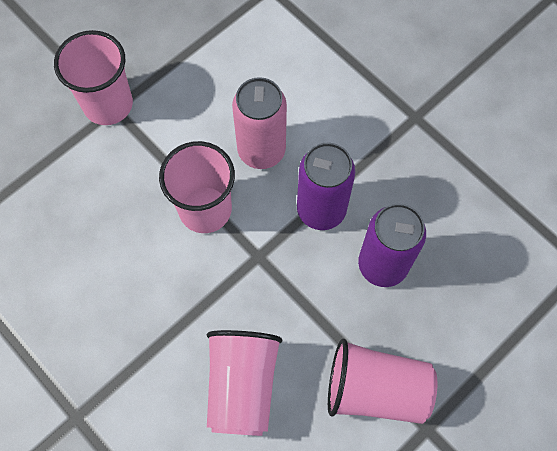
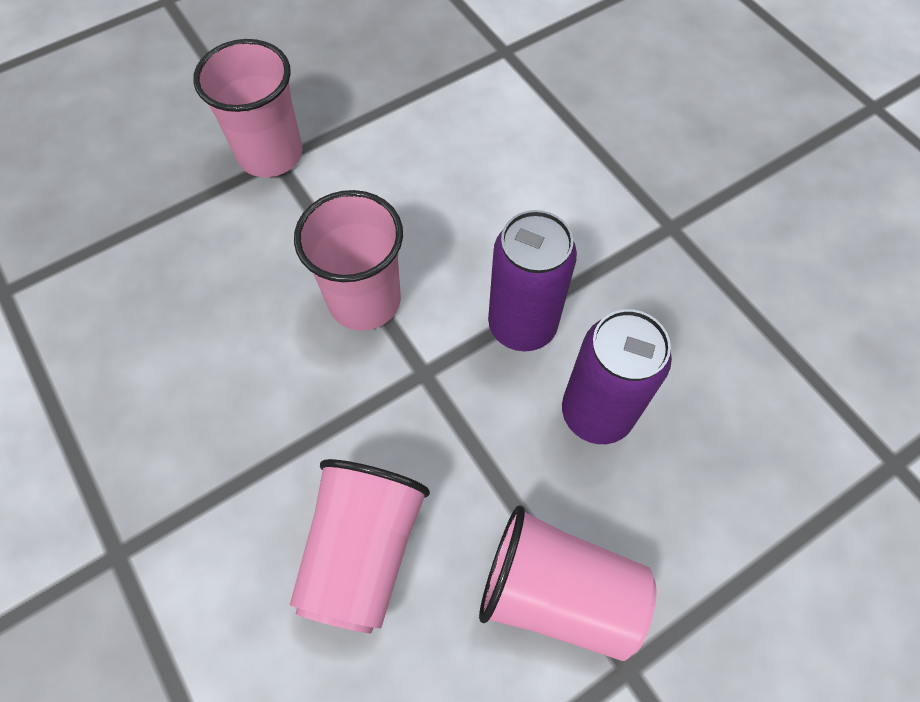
camera: 10 degrees right, 5 degrees down
(261, 151) = (455, 238): pink can -> none

